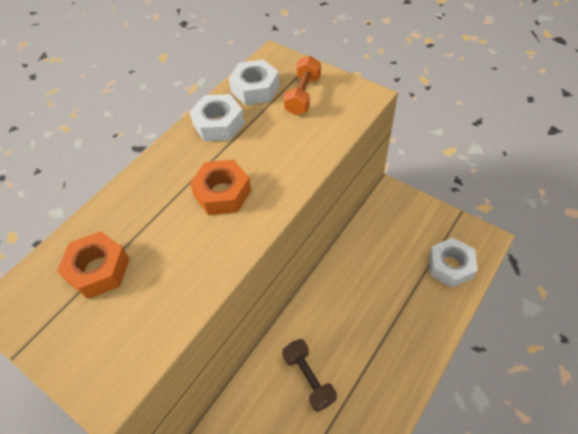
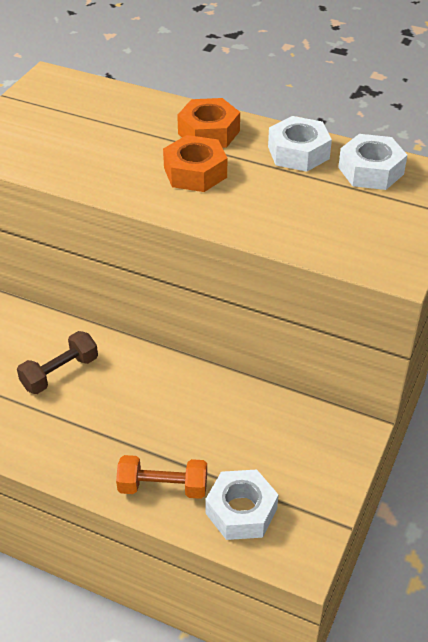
camera: 75 degrees right, 10 degrees down
(98, 270) = (89, 116): orange nut -> orange nut (208, 132)
(303, 95) = (375, 212): orange dumbbell -> orange dumbbell (163, 487)

